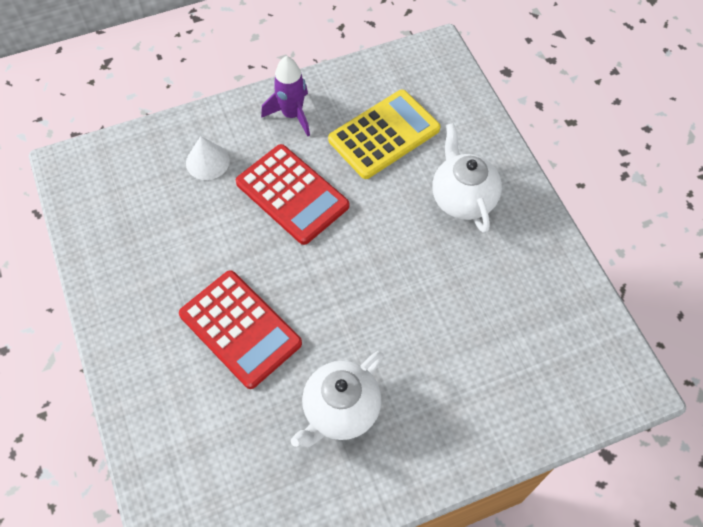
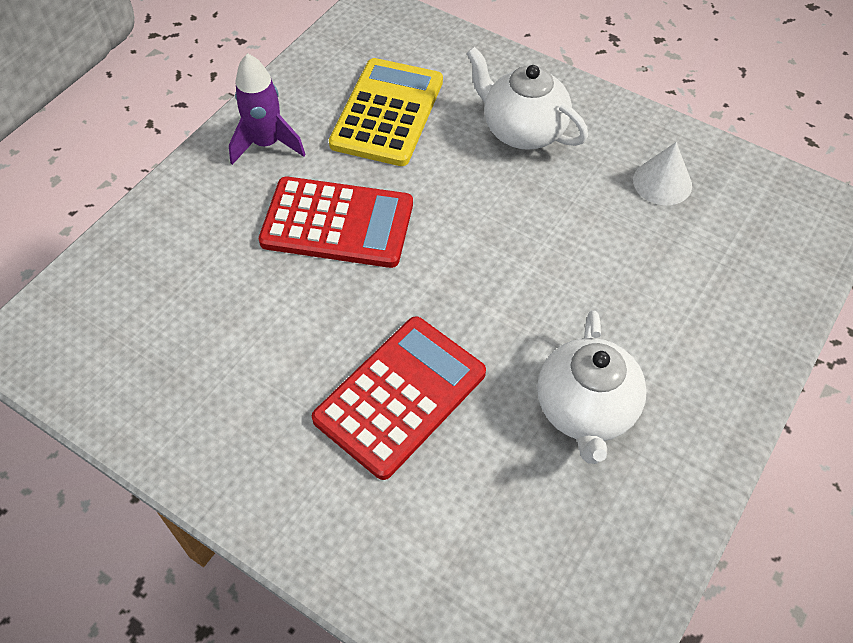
camera: 35 degrees left, 5 degrees down
(207, 161) = (205, 242): white cone -> white cone (662, 182)
(240, 329) = (400, 396): red calculator -> red calculator turned 60 degrees counterclockwise

